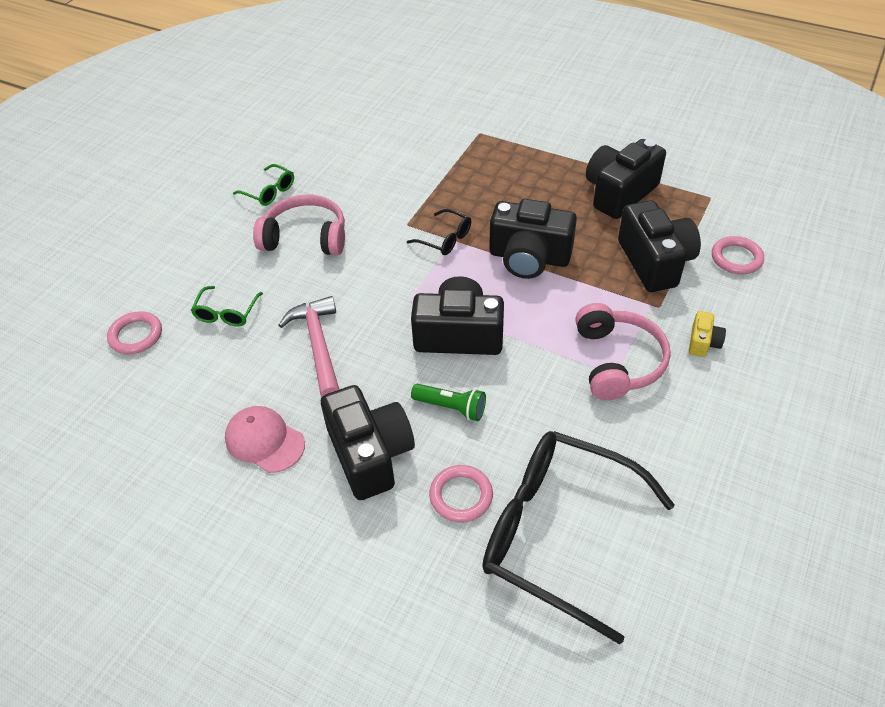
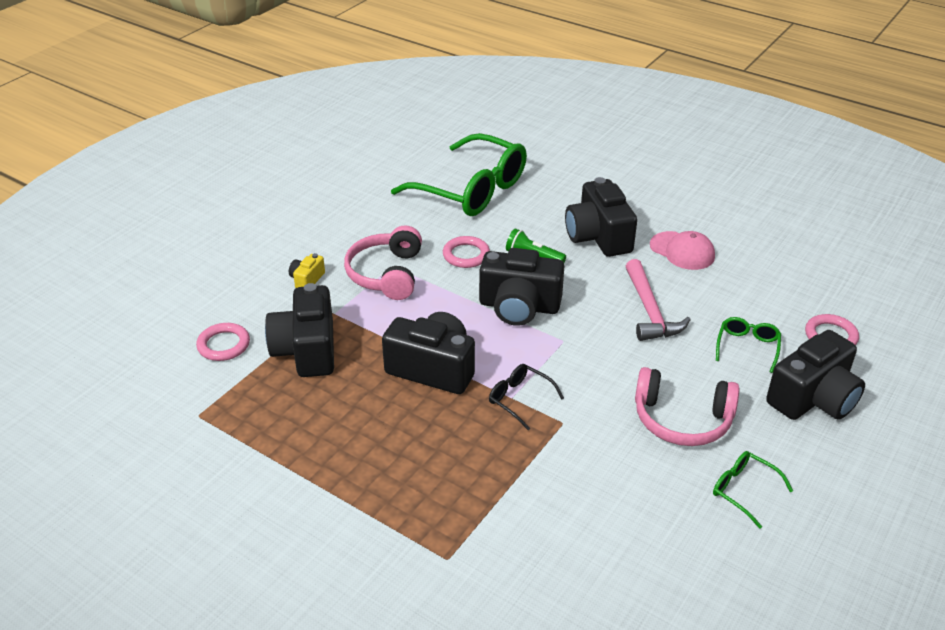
camera: 175 degrees left, 10 degrees down
(461, 496) = (533, 211): pink ring -> pink ring (466, 255)
(557, 533) = (472, 190): black glasses -> green glasses
(619, 193) = (299, 433): black camera -> black camera (813, 398)

